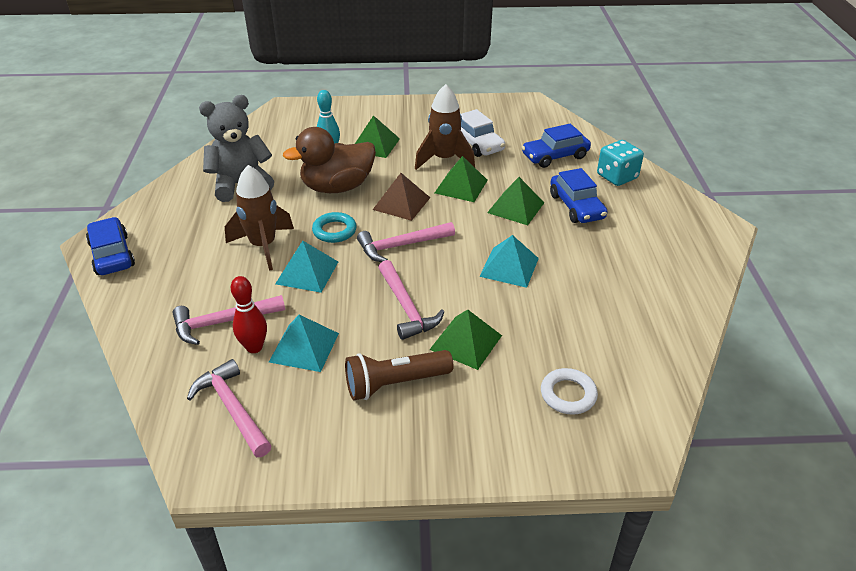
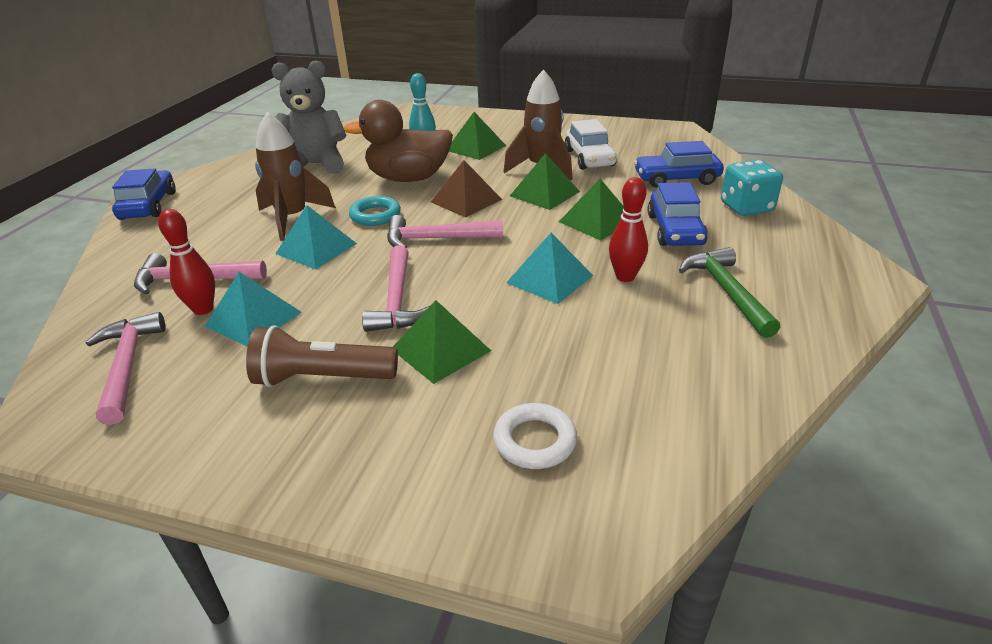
camera: 20 degrees right, 5 degrees down
(561, 255) = (625, 277): none -> red bowling pin
(634, 255) = (726, 291): none -> green hammer

